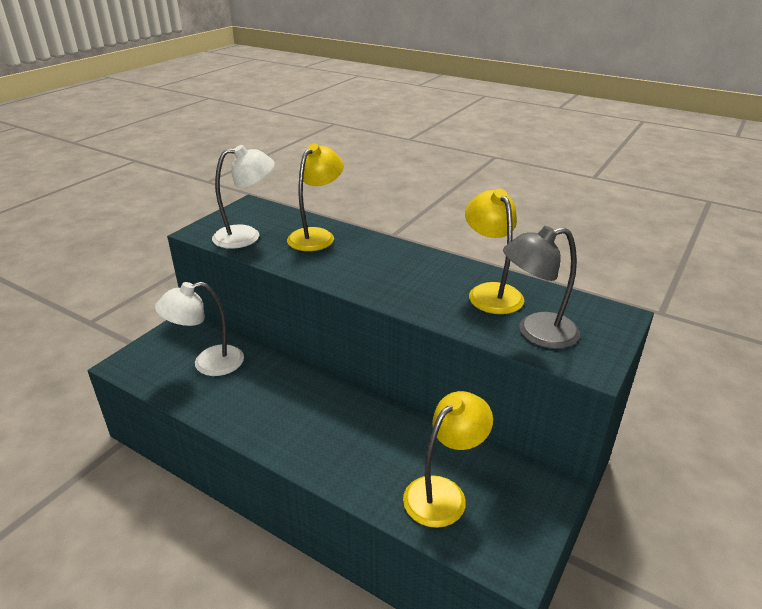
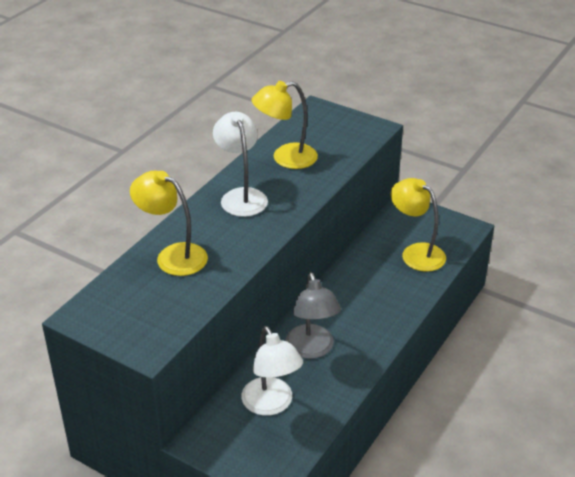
camera: 90 degrees left, 5 degrees up
(247, 236) = (166, 308): white lamp -> white lamp (241, 196)
(536, 332) = (339, 144): grey lamp -> grey lamp (312, 349)

